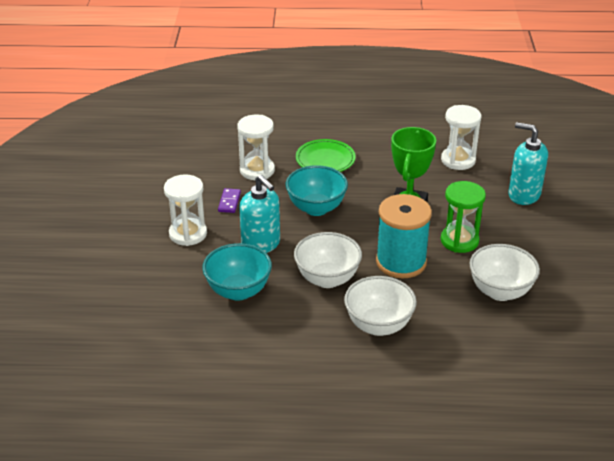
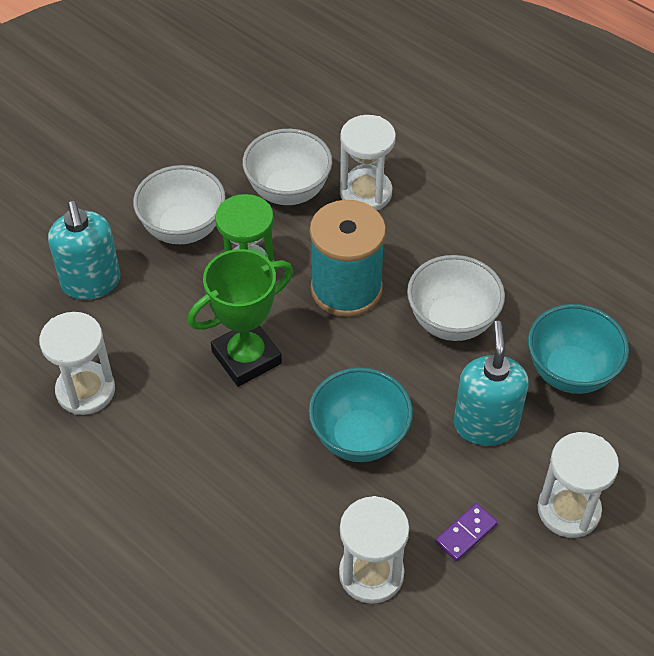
camera: 140 degrees left, 15 degrees up
(325, 160) = (254, 523): green plate -> none
(378, 325) = (454, 233): white bowl -> white bowl (183, 229)
(457, 317) = (365, 193): none -> white hourglass

